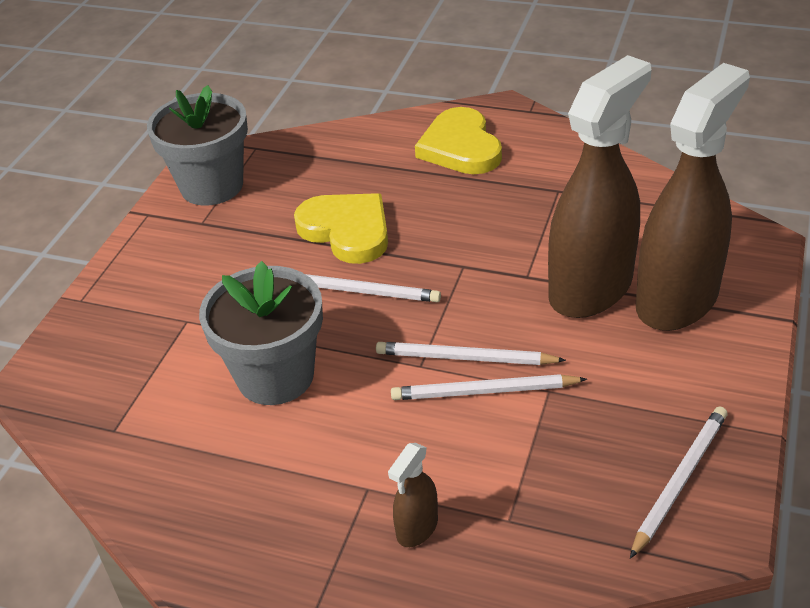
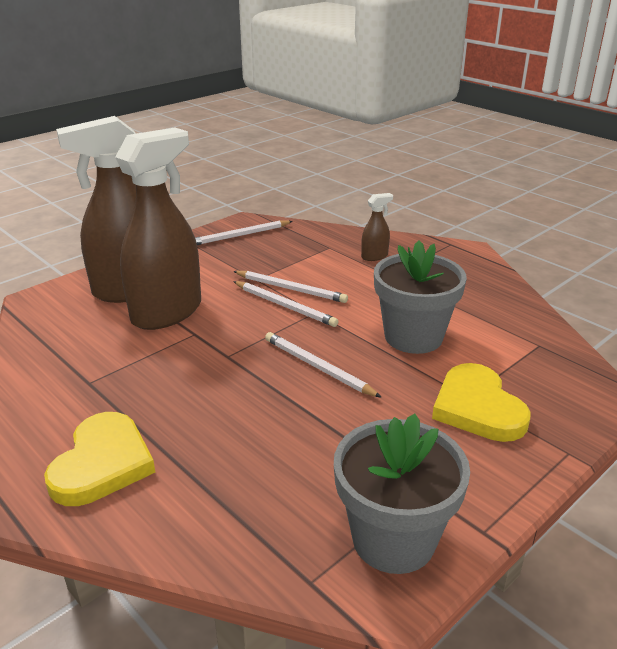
camera: 155 degrees left, 10 degrees down
(347, 230) = (288, 419): yellow heart -> yellow heart (477, 408)
(591, 288) = (167, 312): brown spray bottle -> brown spray bottle turned 150 degrees clockwise

